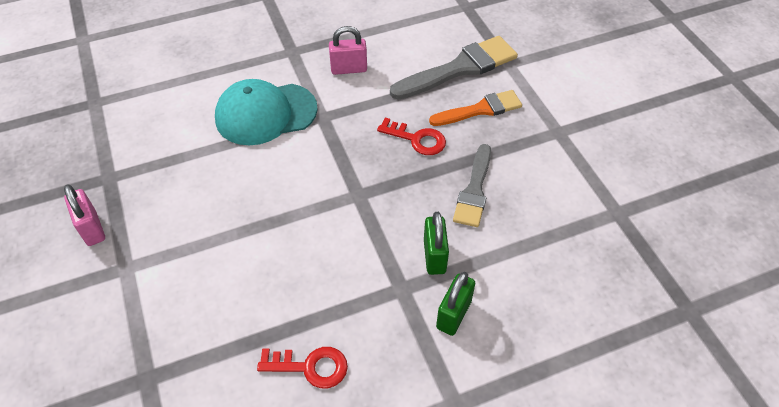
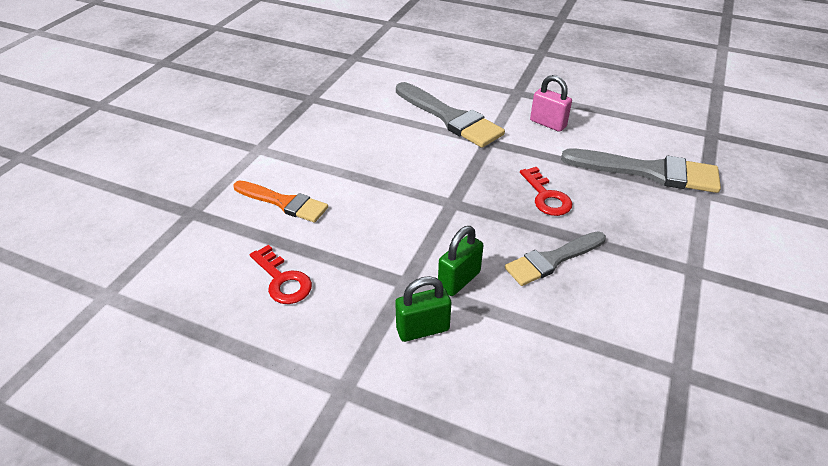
camera: 45 degrees right, 10 degrees down
(92, 229) = (268, 118): pink padlock -> none
(266, 114) = (450, 118): turquoise cap -> grey brush
(480, 109) = (632, 209): orange brush -> orange brush (284, 202)

